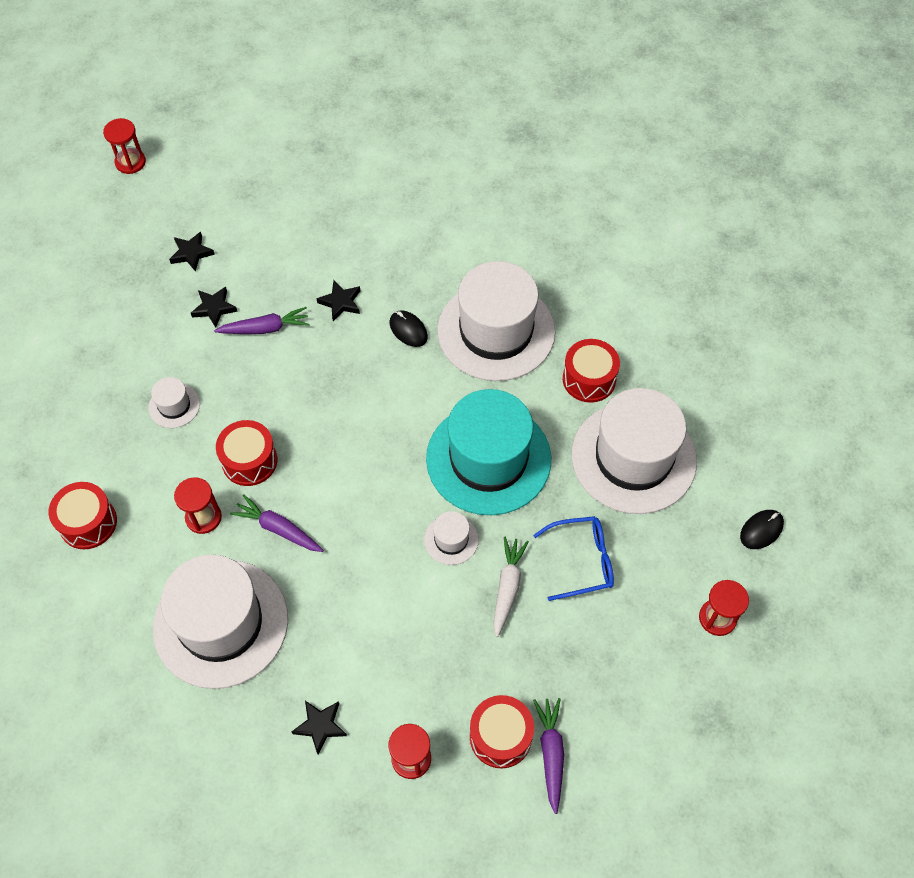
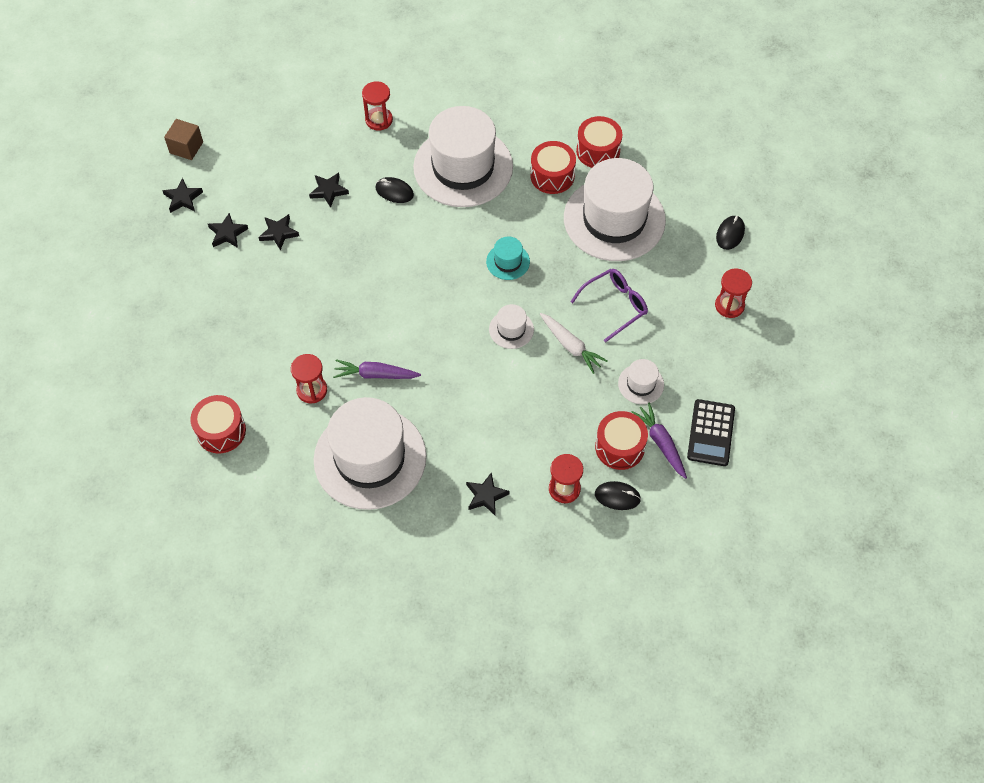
camera: 25 degrees left, 0 degrees up
(130, 162) = (86, 145): red hourglass -> red hourglass (379, 120)
(174, 405) = (239, 318): white hat -> white hat (641, 384)
(224, 201) = (186, 147): none -> brown cube
(249, 461) = (324, 335): red drum -> red drum (598, 151)
(265, 328) = (278, 233): purple carrot -> black star
(466, 797) = (617, 496): none -> black mouse
(488, 459) = (508, 261): turquoise hat -> turquoise hat, size x0.42
(507, 588) = (570, 346): white carrot -> white carrot turned 150 degrees clockwise
(582, 561) = (614, 306): blue glasses -> purple glasses
(616, 768) = (711, 433): none -> black calculator

